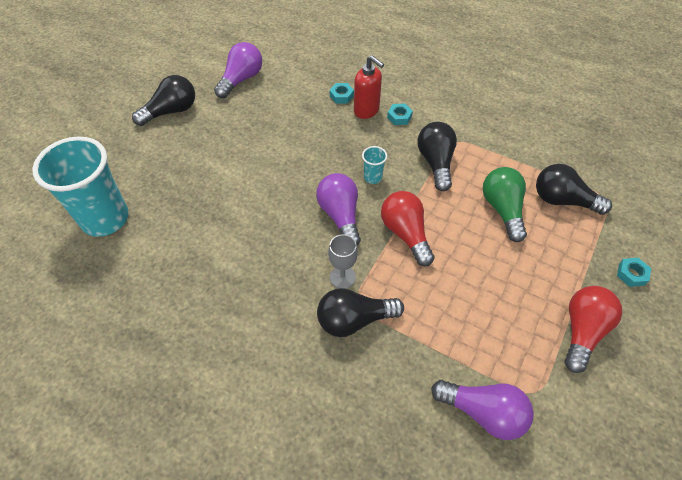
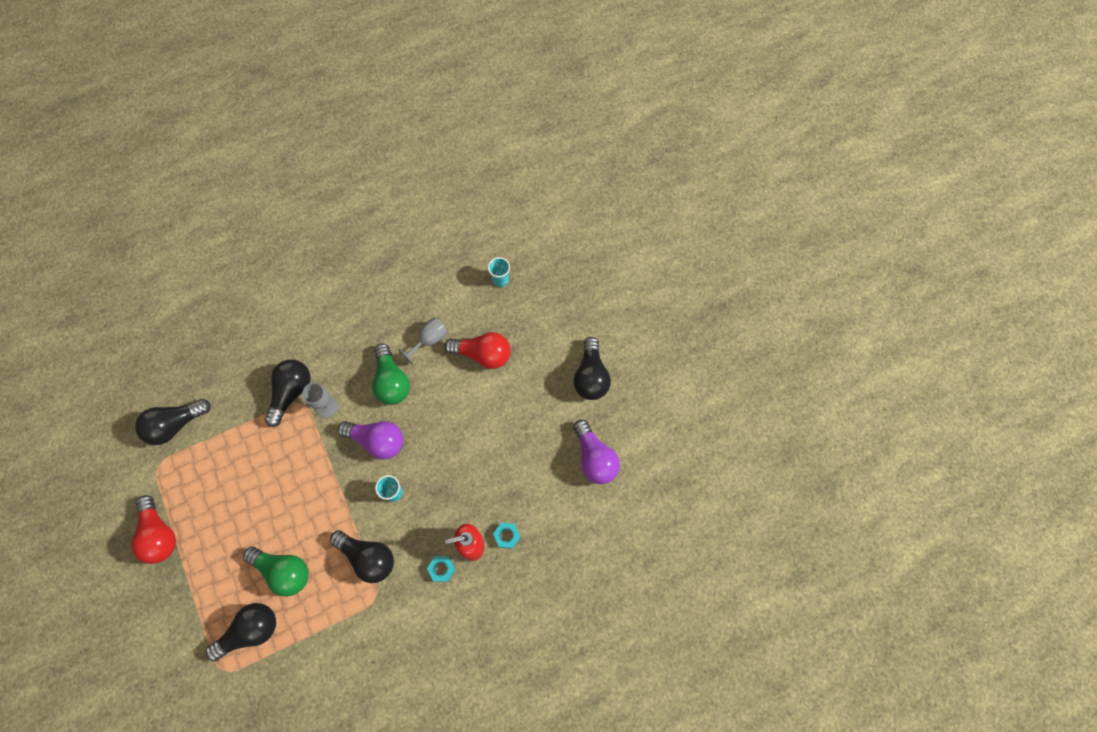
camera: 125 degrees right, 15 degrees up
(105, 219) = (500, 280): turquoise cup -> turquoise cup, size x0.41
(211, 237) = (429, 340): none -> grey goblet
(276, 241) = (391, 381): none -> green light bulb
(406, 233) = (324, 477): red light bulb -> red light bulb (483, 354)
(483, 412) = (175, 425): purple light bulb -> black light bulb
(631, 274) = (158, 616): turquoise nut -> none

